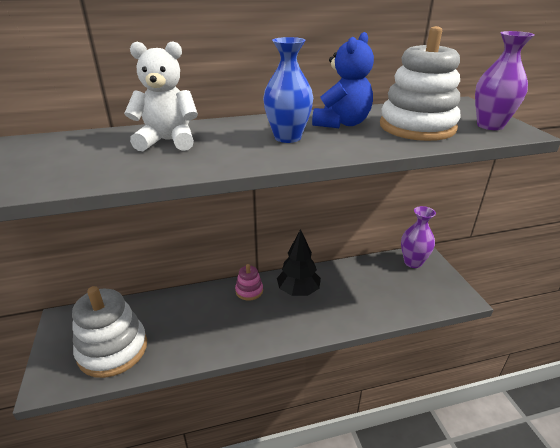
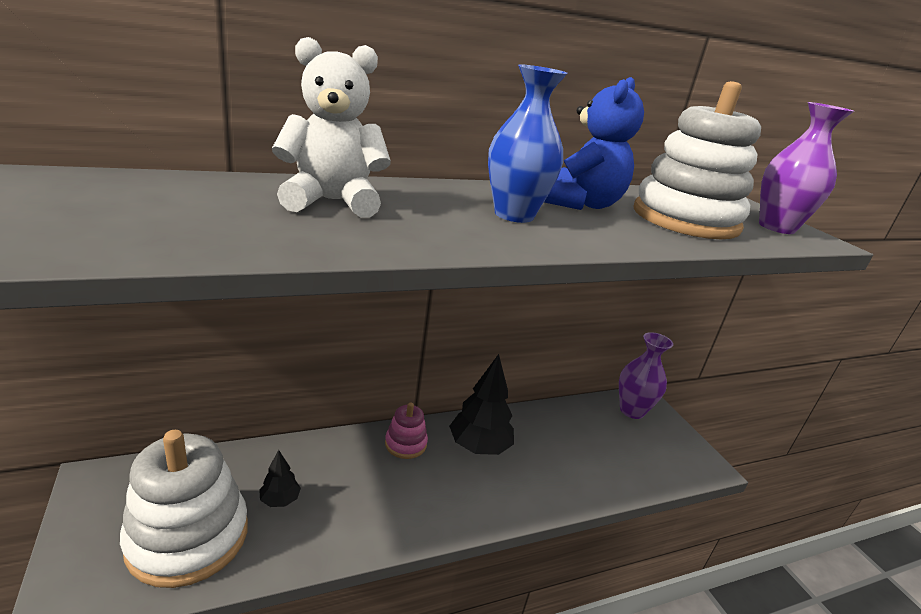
camera: 10 degrees left, 5 degrees down
(167, 327) = (280, 500): none -> black tree

